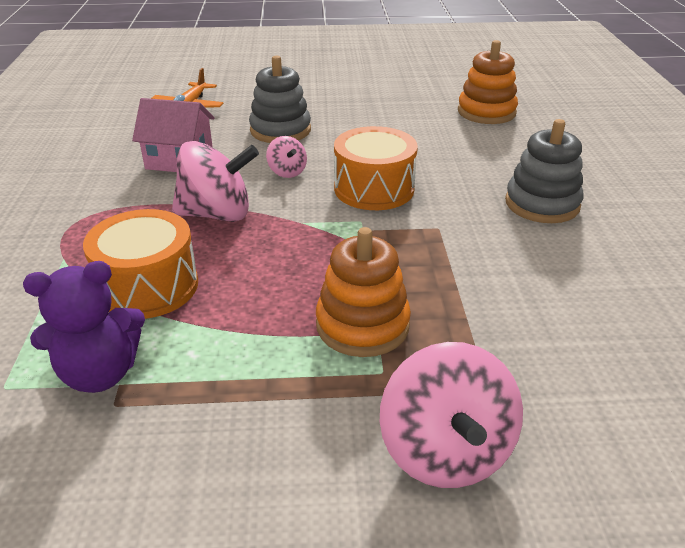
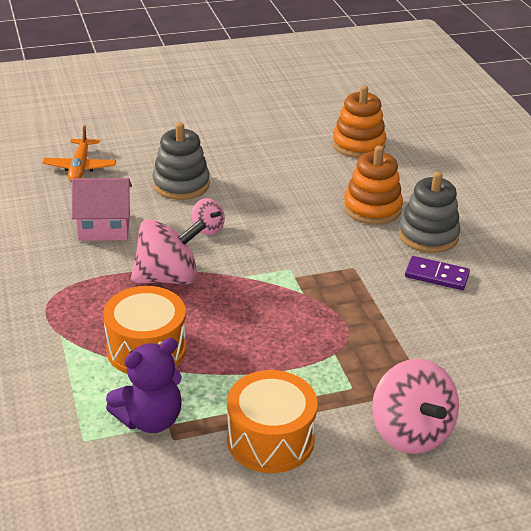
camera: 15 degrees left, 0 degrees up
(362, 325) = (325, 356): orange stacking toy -> orange stacking toy (372, 208)
(374, 189) = (289, 237): orange drum -> orange drum (270, 439)
(541, 248) = (436, 275): none -> purple domino

